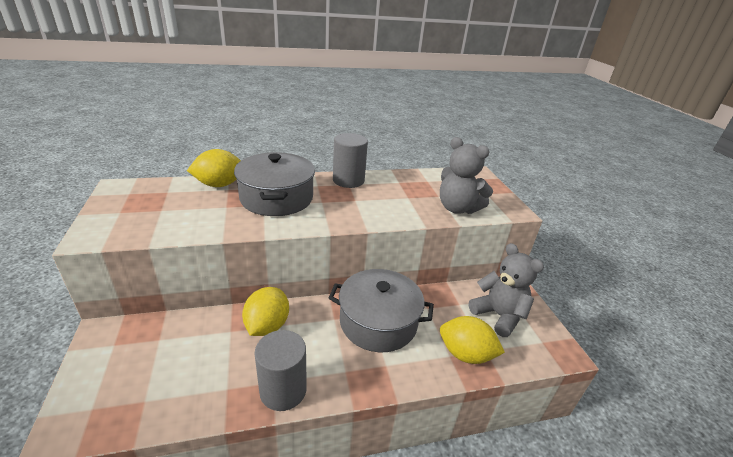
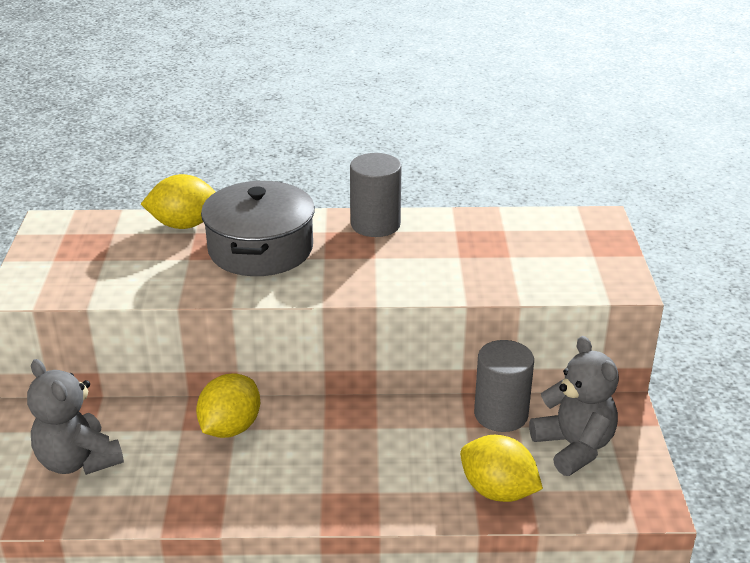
camera: 15 degrees right, 0 degrees up
(283, 390) = (236, 503): grey cylinder -> grey cylinder (501, 414)
(378, 322) = (385, 438): grey pot -> none
(457, 208) = (530, 278): grey teddy bear -> grey teddy bear (78, 461)

